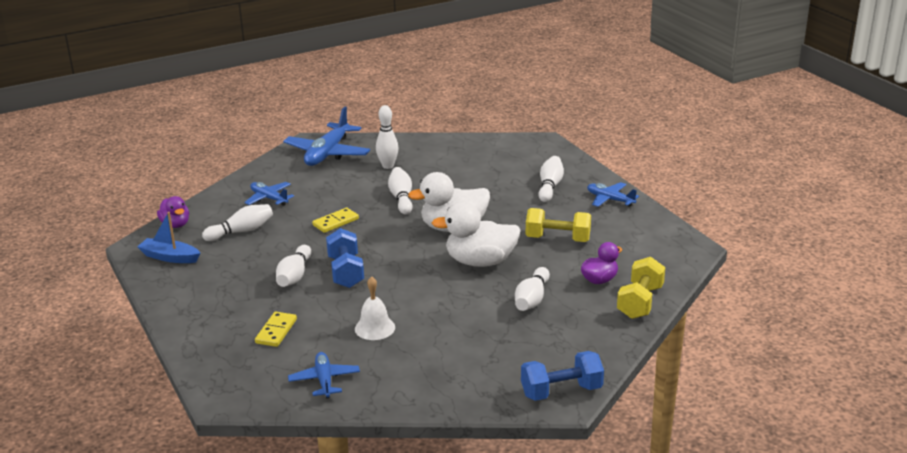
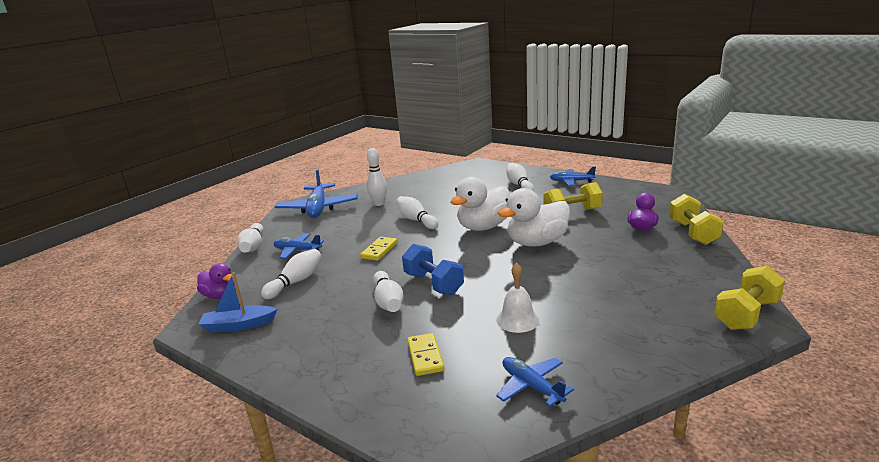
camera: 25 degrees left, 5 degrees down
(532, 299) = (614, 255): white bowling pin -> white bowling pin (253, 246)
(561, 391) = (746, 314): blue dumbbell -> yellow dumbbell

